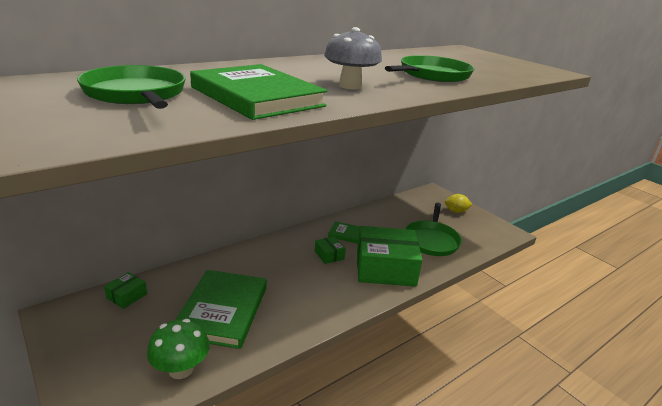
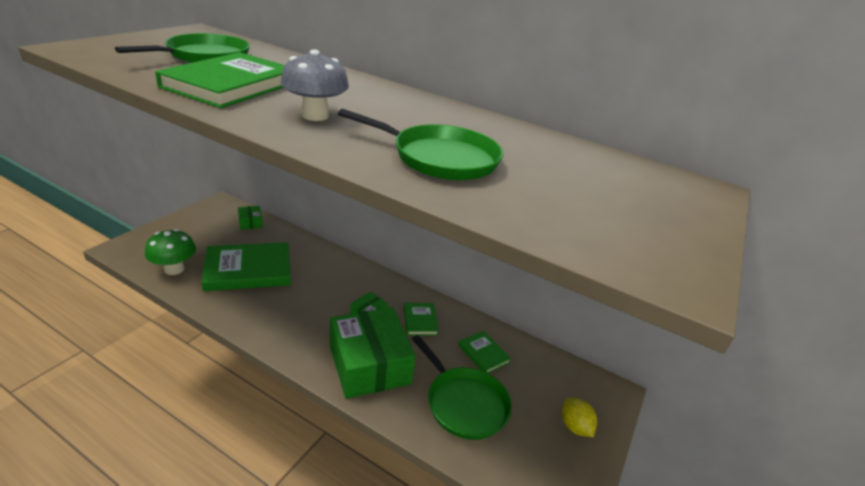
camera: 65 degrees right, 5 degrees up
(127, 296) = (250, 222): green box -> green box turned 60 degrees clockwise
(390, 220) = (483, 354): none -> green book
(431, 240) = (464, 403): green pan -> green pan turned 120 degrees counterclockwise

